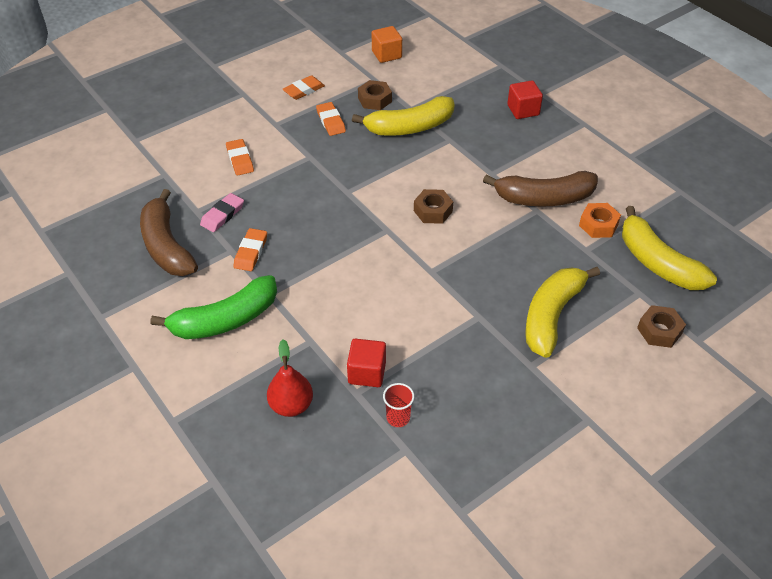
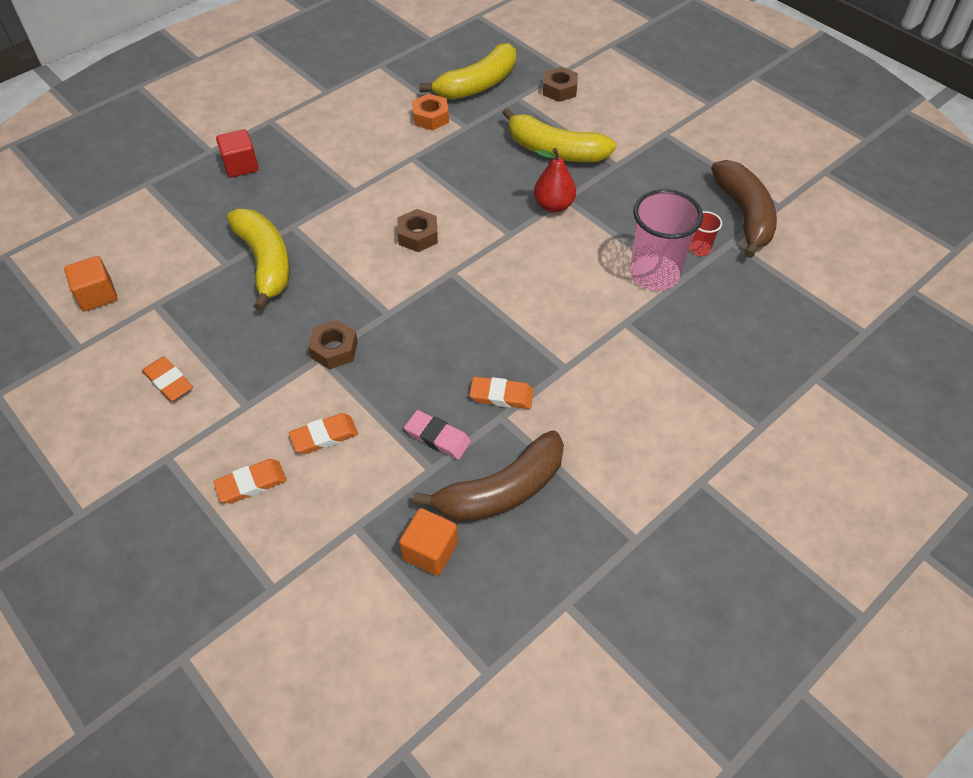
camera: 95 degrees left, 5 degrees up
(133, 208) = (430, 551): none -> orange cube
(225, 320) = (612, 403): green banana -> none
(291, 405) = (709, 329): red pear -> red pear (553, 205)
(330, 121) = (246, 343): orange eraser -> orange eraser (251, 483)
(367, 373) = (654, 274): red cube -> pink cup
(374, 100) = (203, 301): brown nut -> brown nut (334, 349)
(543, 198) = (393, 152): brown banana -> brown banana (744, 215)

